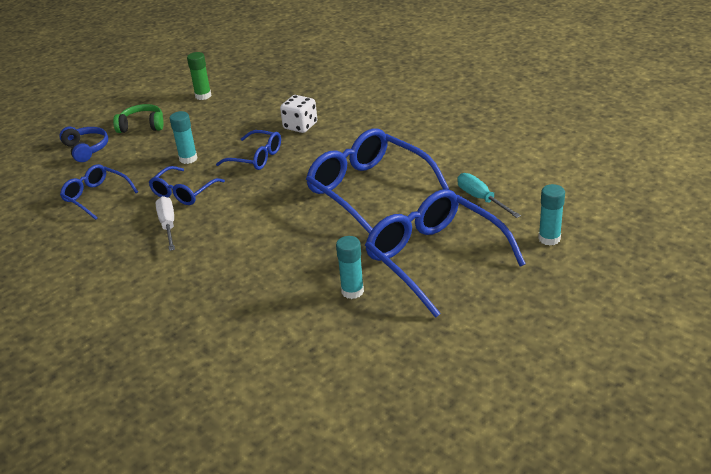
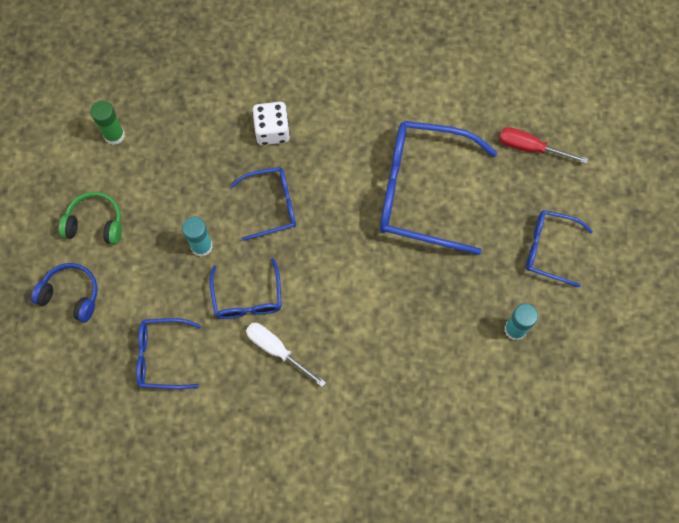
camera: 40 degrees left, 35 degrees up
(142, 126) = (95, 223): green headphones -> green headphones turned 45 degrees clockwise
(434, 258) = (549, 249): blue glasses -> blue glasses, size x0.54
(481, 199) = (530, 148): turquoise screwdriver -> red screwdriver
(549, 238) = (621, 169): turquoise glue stick -> none

